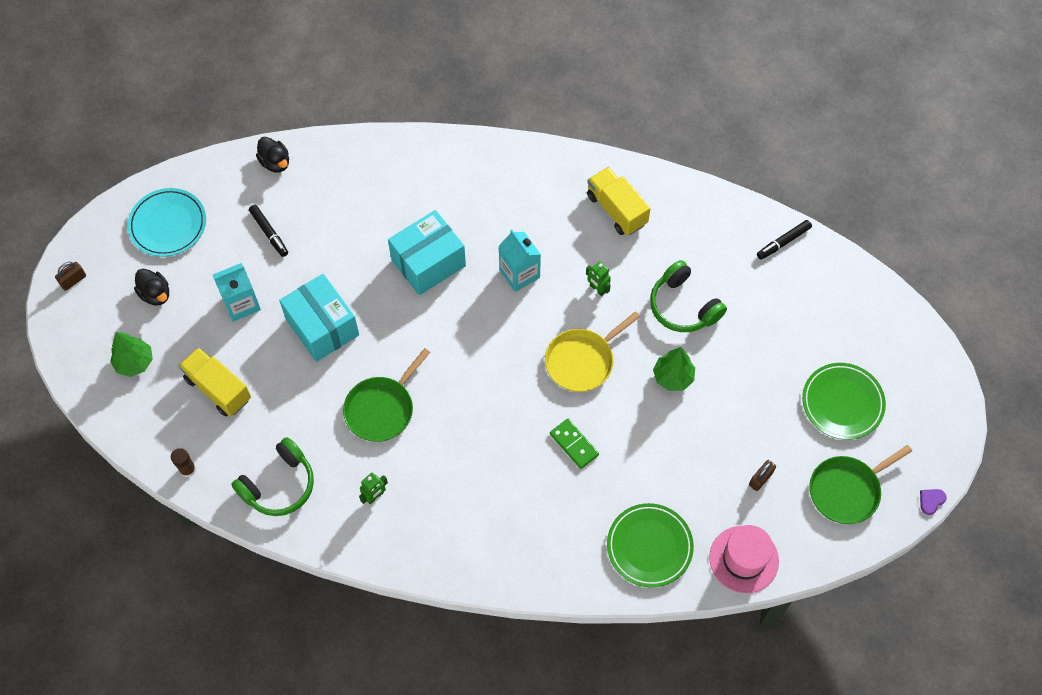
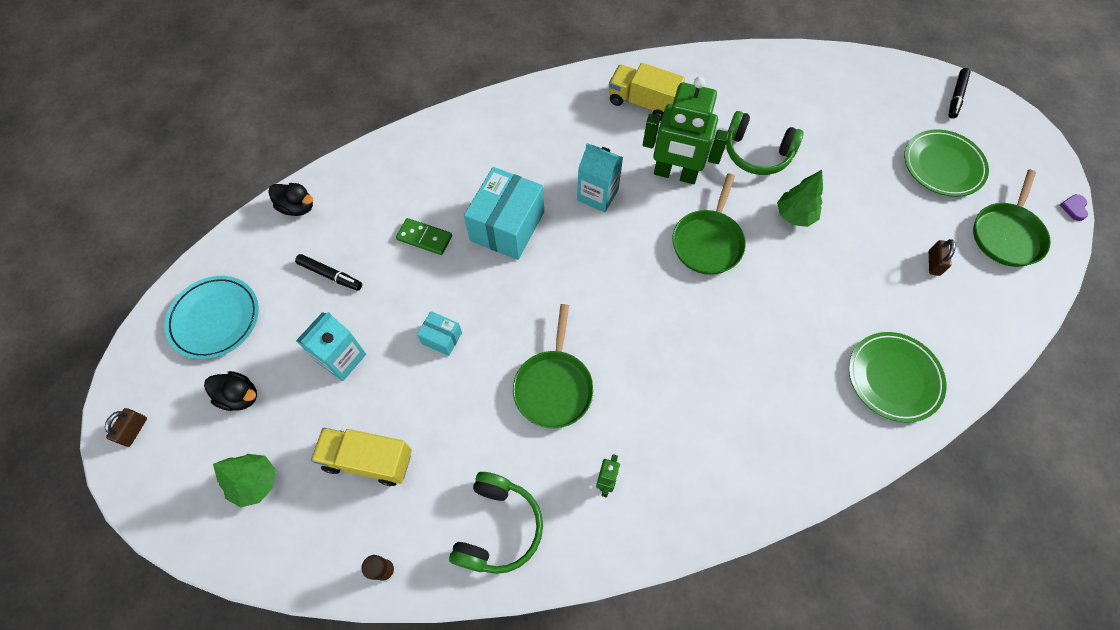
camera: 30 degrees left, 0 degrees up
(322, 327) = (441, 338): turquoise box -> turquoise box, size x0.48
(574, 444) = (757, 321): green domino -> green domino (424, 238)
(582, 361) = (708, 242): yellow pan -> green pan
(597, 289) = (675, 174): green robot -> green robot, size x2.39
(744, 559) = (979, 342): pink hat -> none
(783, 242) = (795, 65): black marker -> black marker (956, 96)

